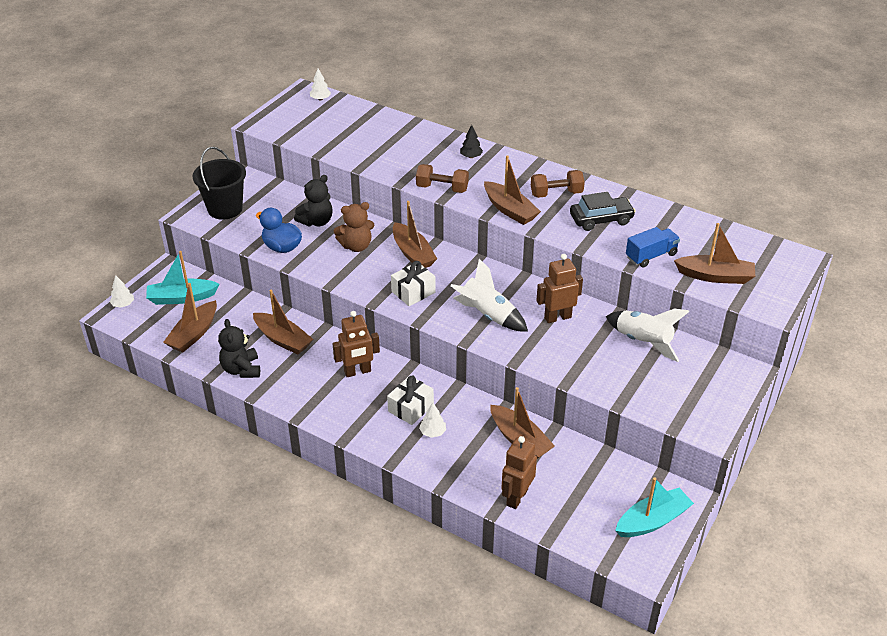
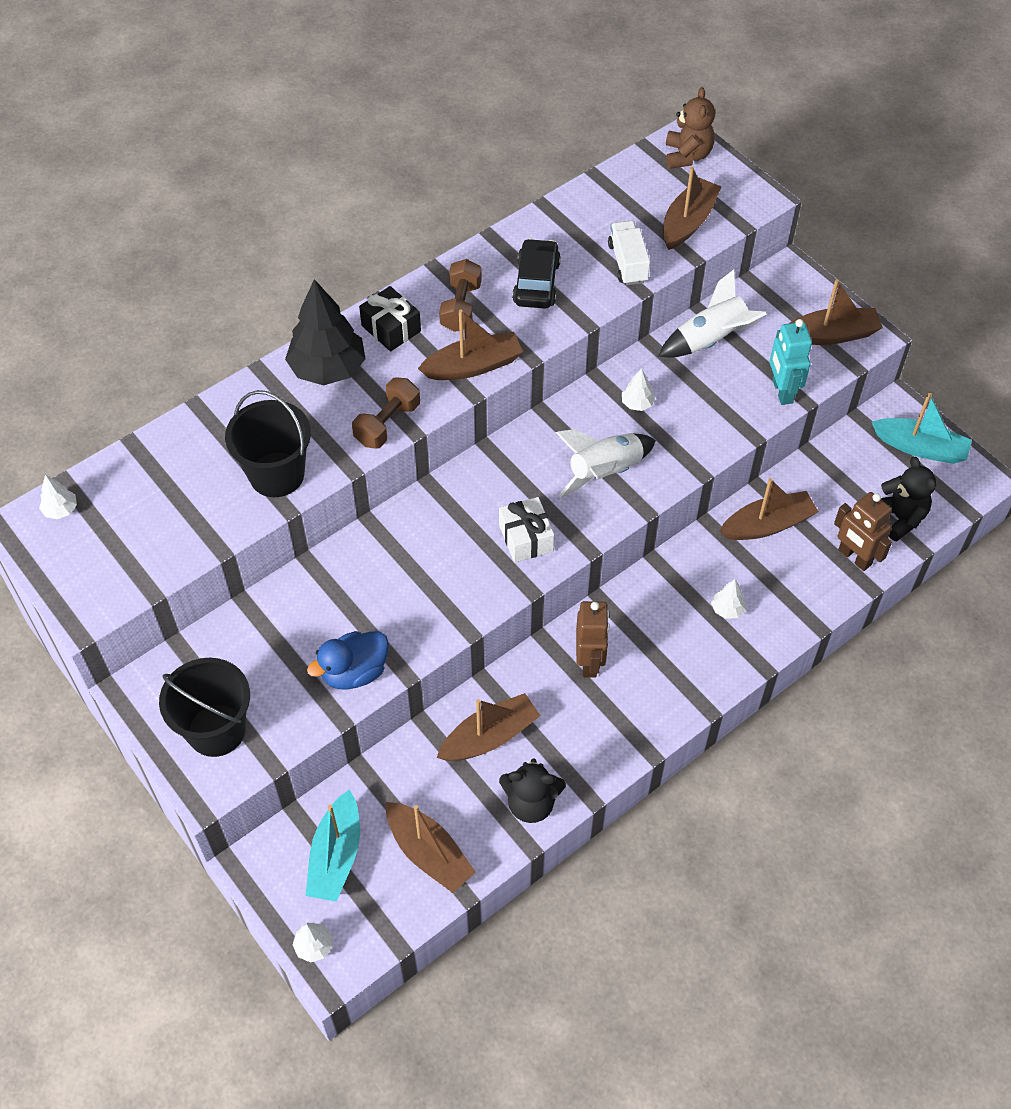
camera: 70 degrees left, 15 degrees up
(316, 221) = (313, 612): black teddy bear -> black teddy bear (899, 518)
(356, 246) = (396, 577): brown teddy bear -> brown teddy bear (687, 156)
(381, 159) = (277, 474): none -> black bucket
(411, 408) = (677, 620): white gift -> none
(413, 253) = (444, 515): brown boat -> brown boat (832, 335)
(471, 156) = (328, 369): black tree -> black tree, size x2.26
(519, 171) = (391, 328): none -> black gift
(557, 317) = (637, 403): brown robot -> white tree
(619, 390) = (782, 391): none -> turquoise robot
(651, 256) = (628, 263): blue truck -> white truck
(652, 521) = (920, 448): turquoise boat -> turquoise boat turned 120 degrees clockwise

